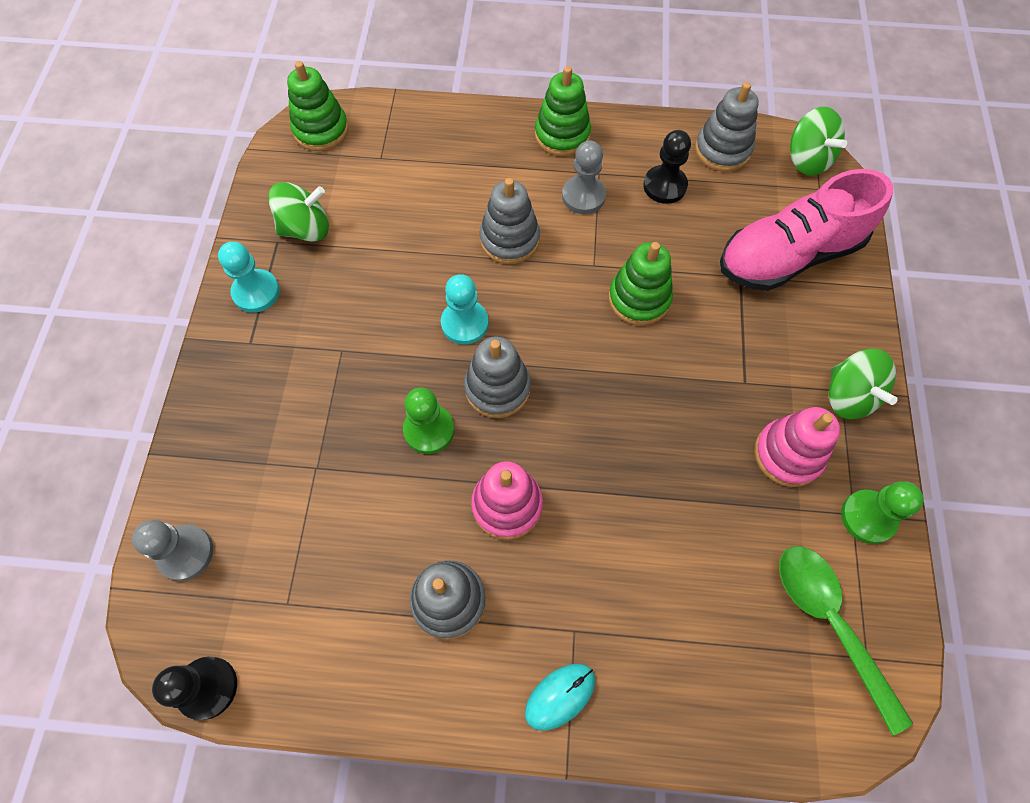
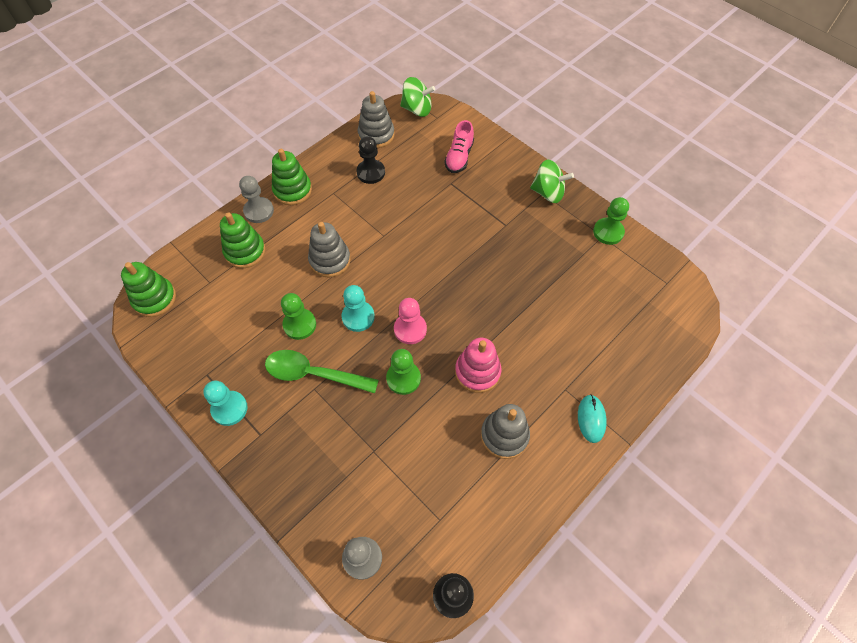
camera: 50 degrees left, 5 degrees down
(306, 229) = (215, 353): green spinning top -> none
(404, 276) = (299, 325): none -> green pawn
(497, 388) = (410, 329): grey stacking toy -> pink pawn
(583, 196) = (339, 209): grey pawn -> grey pawn (259, 211)
(639, 299) = (421, 231): green stacking toy -> green stacking toy (245, 251)
(787, 454) = (554, 237): pink stacking toy -> none
(788, 256) = (459, 157): pink shoe -> pink shoe, size x0.54
(829, 622) = (641, 284): green spoon -> green spoon (313, 374)

